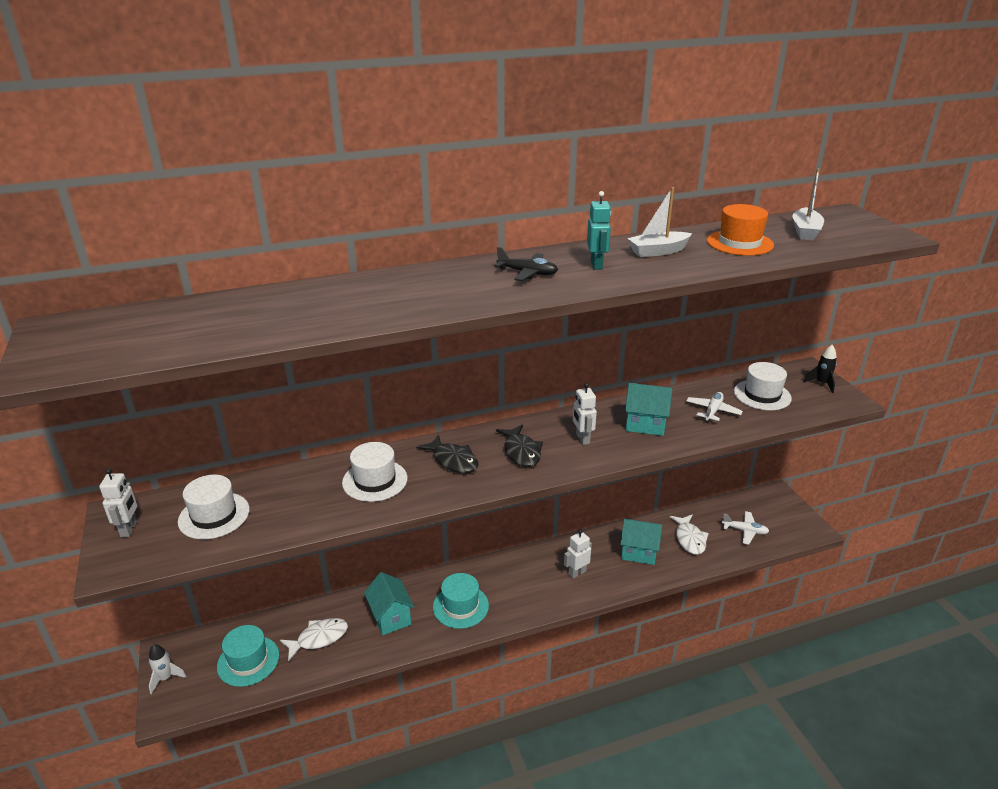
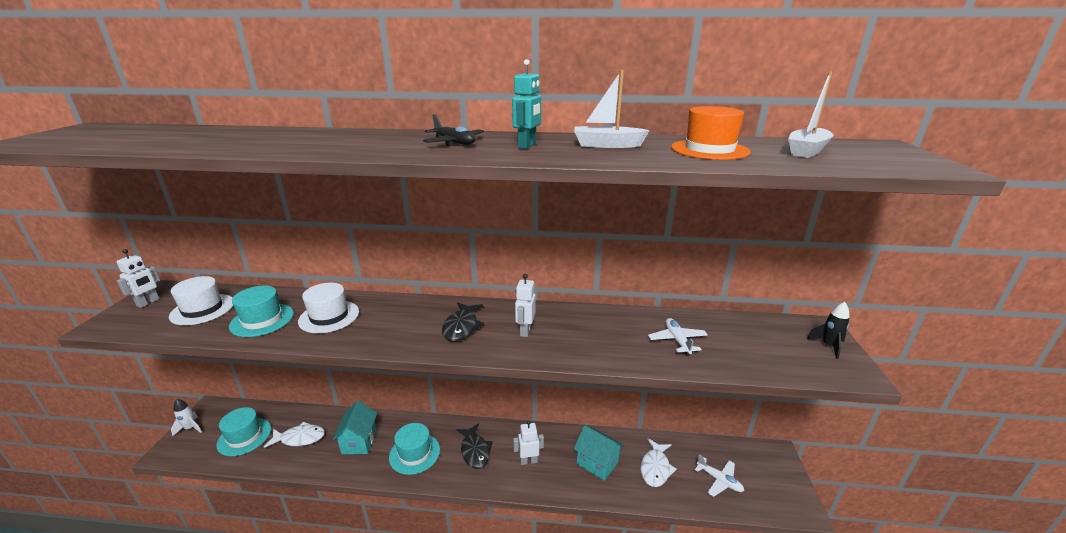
camera: 25 degrees right, 5 degrees down
(304, 505) = (262, 320): none -> turquoise hat
(453, 460) = (401, 318): black fish -> black fish (475, 451)
(645, 425) = (596, 335): turquoise house -> none
(713, 411) = (677, 341): white plane -> white plane turned 60 degrees counterclockwise
(762, 395) = (746, 339): white hat -> none

